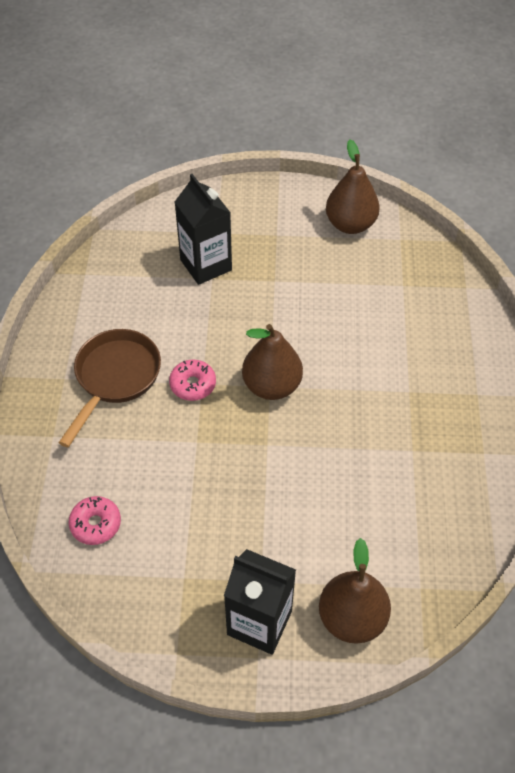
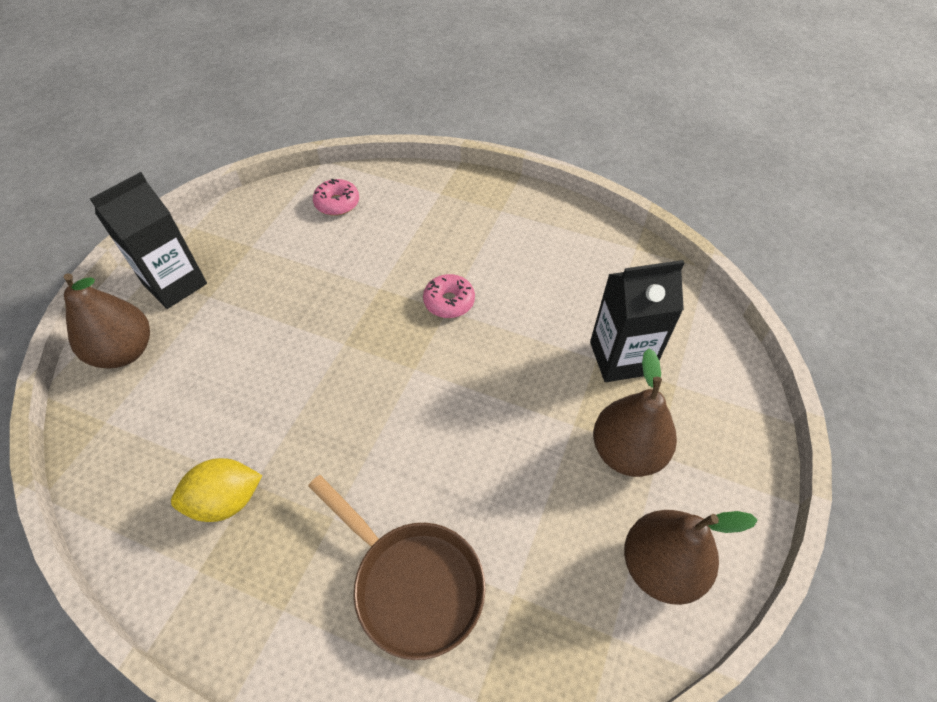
camera: 110 degrees right, 0 degrees up
(115, 378) = (485, 244): brown pan -> brown pan (412, 583)
(272, 386) = (414, 370): brown pear -> brown pear (627, 451)
(433, 461) = (226, 501): none -> yellow lemon

